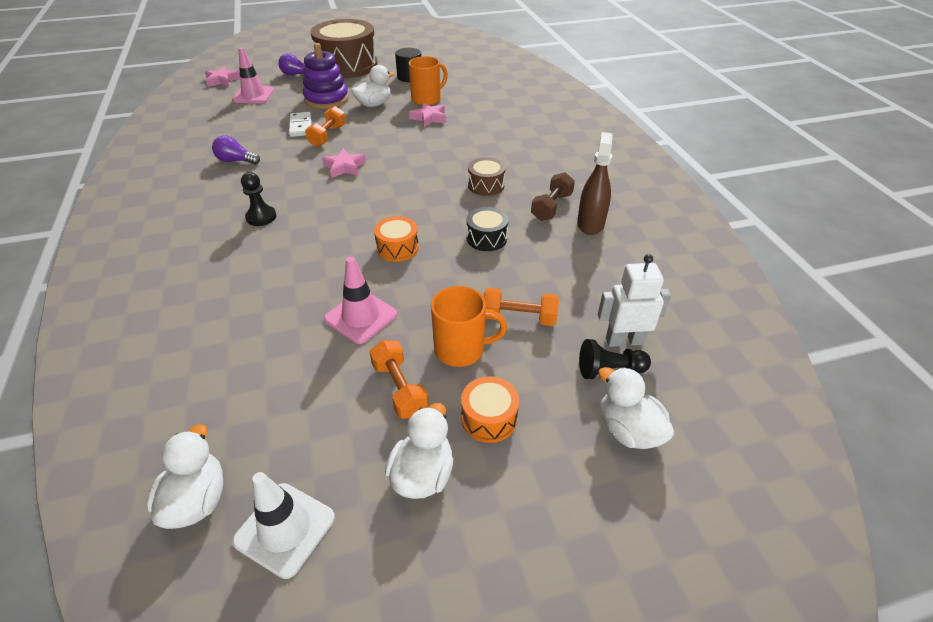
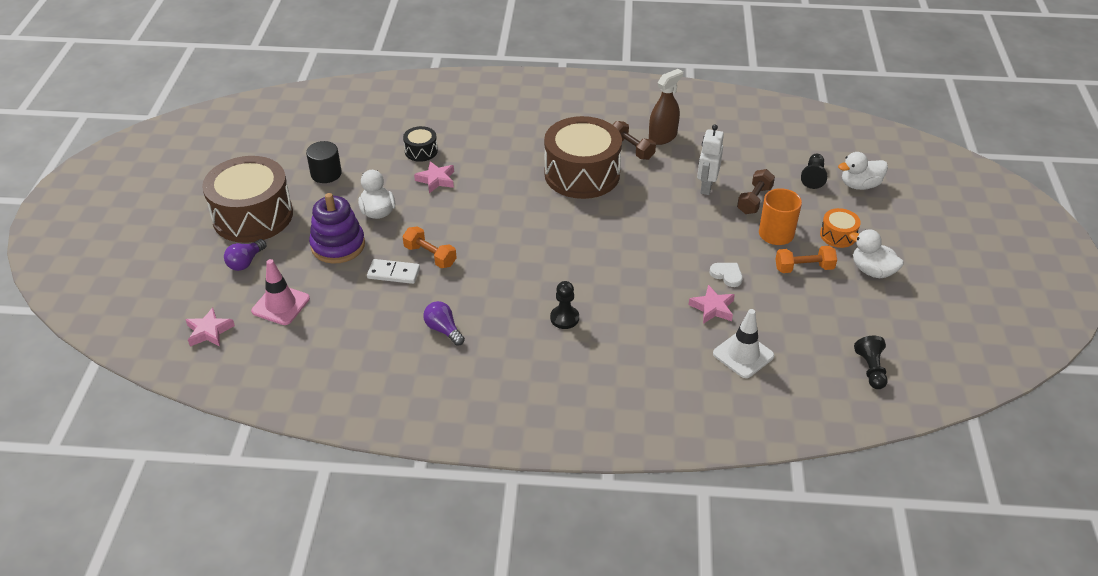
camera: 70 degrees left, 0 degrees up
(197, 500) = (871, 369): white duck -> black pawn
(236, 161) = (443, 330): purple light bulb -> purple light bulb turned 105 degrees clockwise
(285, 529) = (897, 332): white traffic cone -> white traffic cone (743, 355)
(344, 167) = (502, 253): pink star -> pink star (712, 308)
(361, 317) = (727, 275): pink traffic cone -> white heart
(397, 248) = (650, 242): orange drum -> none
(427, 99) = (392, 173): orange mug -> none
(486, 185) = (582, 174): brown drum -> brown drum, size x2.25
(486, 238) = (658, 192): black drum -> black drum (421, 151)
(519, 318) = (754, 200): orange dumbbell -> brown dumbbell
(590, 224) = (662, 137): brown spray bottle -> brown spray bottle turned 105 degrees clockwise
(624, 341) = (790, 163): white robot -> white robot (706, 187)

